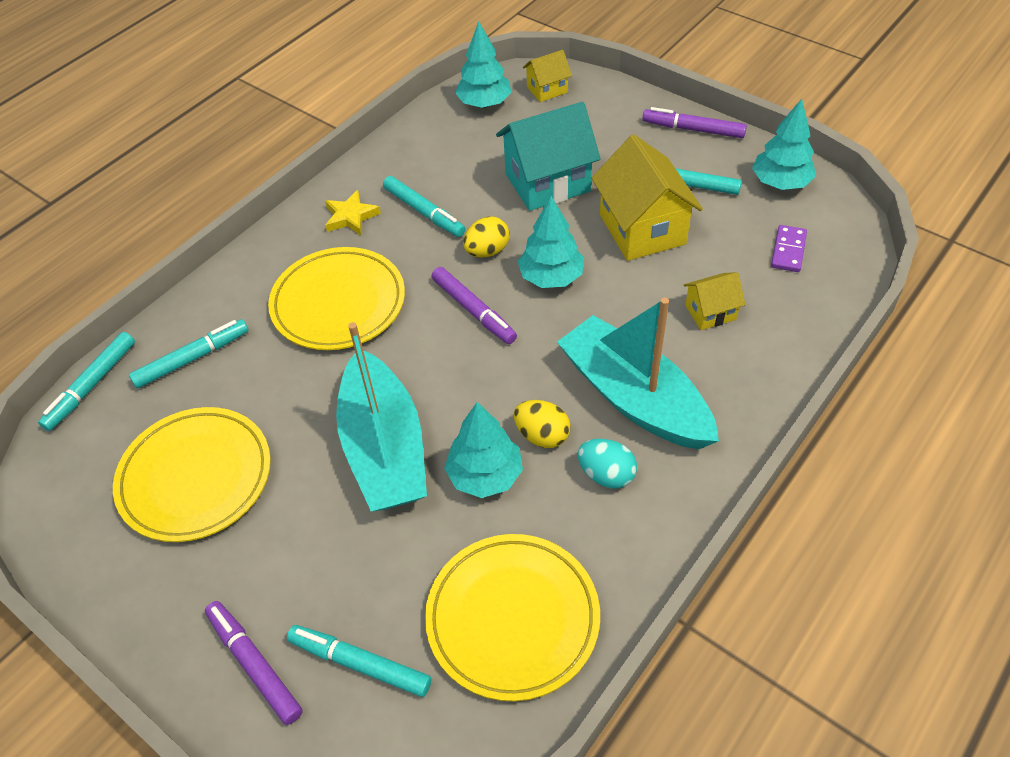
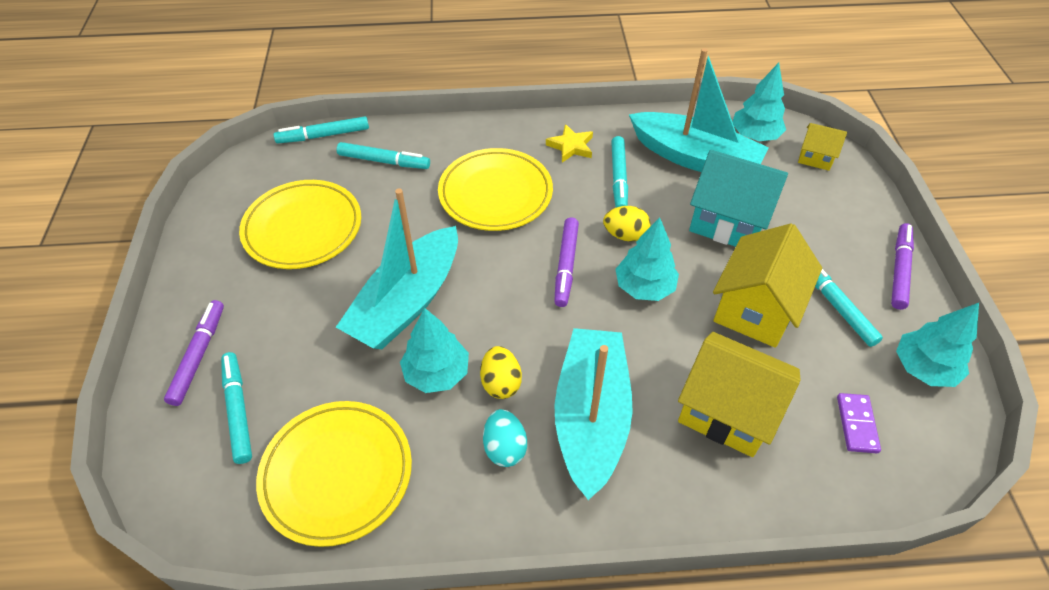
camera: 45 degrees right, 0 degrees up
(462, 153) = (694, 158): none -> turquoise boat
(693, 129) = (899, 270): purple marker -> purple marker turned 45 degrees clockwise
(710, 312) = (727, 412): yellow house -> yellow house, size x1.93
(788, 250) = (857, 424): purple domino -> purple domino turned 60 degrees counterclockwise

